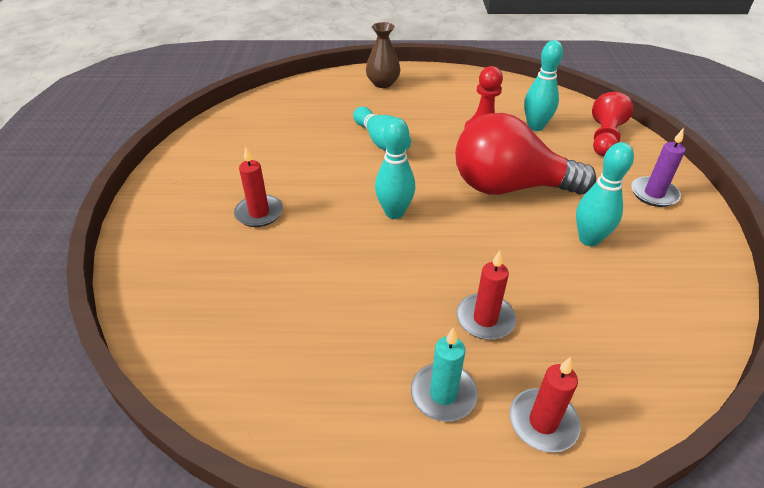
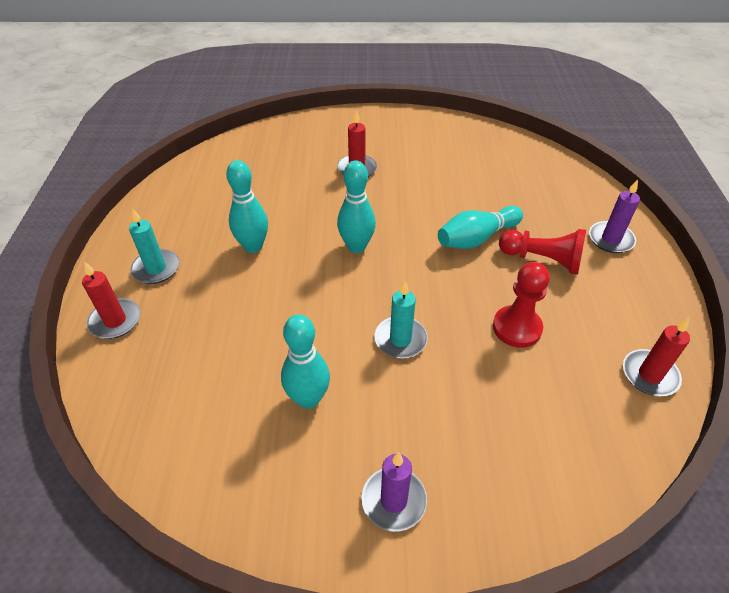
camera: 90 degrees right, 5 degrees up
(383, 83) = (610, 239): brown vase -> purple candle
(485, 319) = (217, 298): red candle -> red candle (649, 375)
(509, 187) = (400, 339): red light bulb -> turquoise candle
(535, 126) = (543, 389): turquoise bowling pin -> turquoise bowling pin (253, 246)
(604, 138) = (530, 474): red pawn -> red pawn (542, 260)

